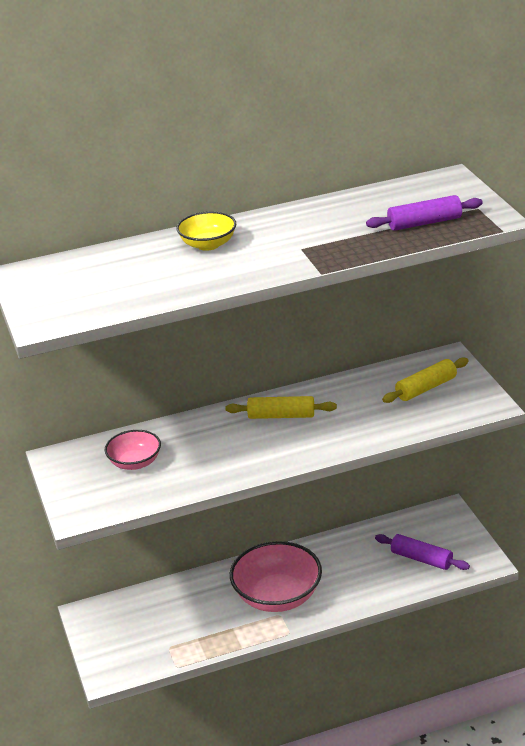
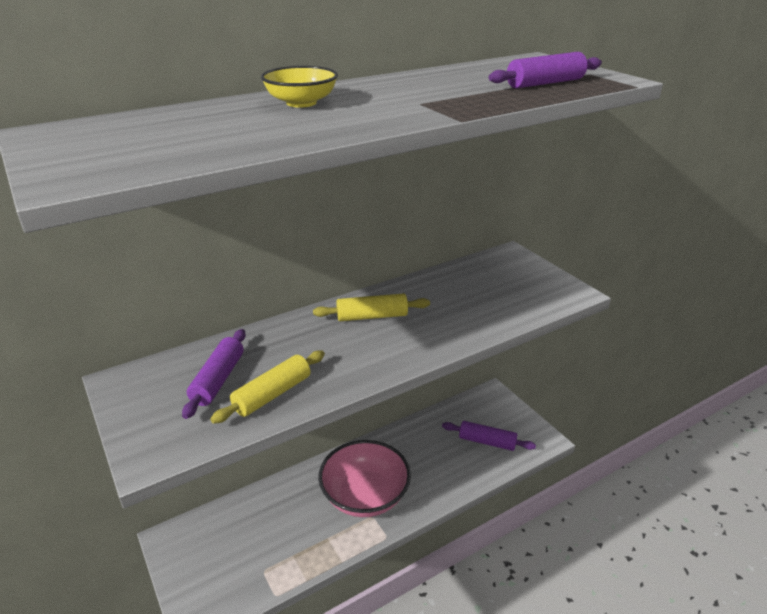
camera: 15 degrees left, 0 degrees up
(135, 462) = (218, 380): pink bowl -> purple rolling pin
(426, 388) = (505, 281): yellow rolling pin -> yellow rolling pin (272, 394)

